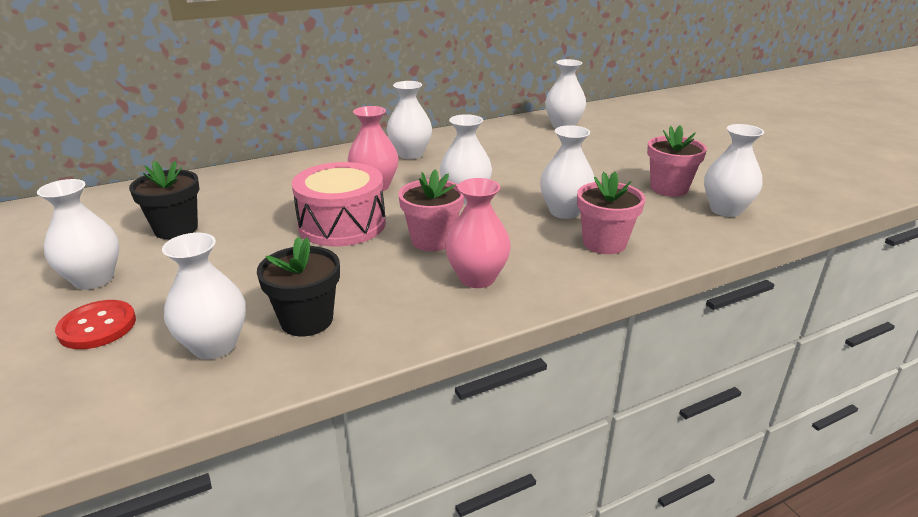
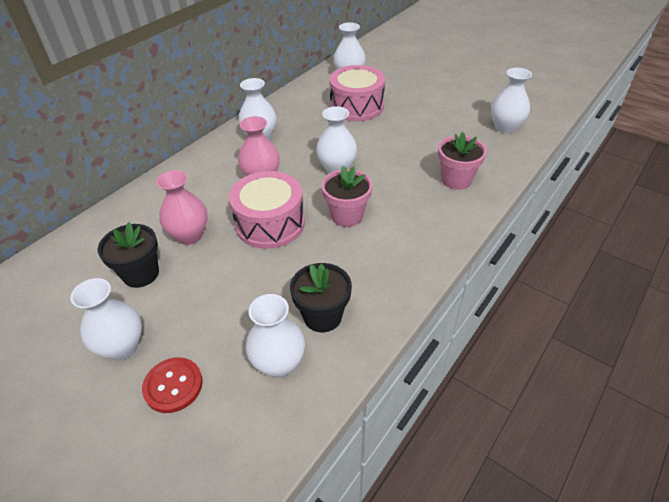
camera: 25 degrees left, 15 degrees up
(477, 278) = (402, 238): pink vase -> pink vase (189, 235)
(545, 152) = (357, 106): none -> pink drum
(564, 212) = (412, 160): white vase -> none
(669, 188) = (460, 118): pink flower pot -> none

